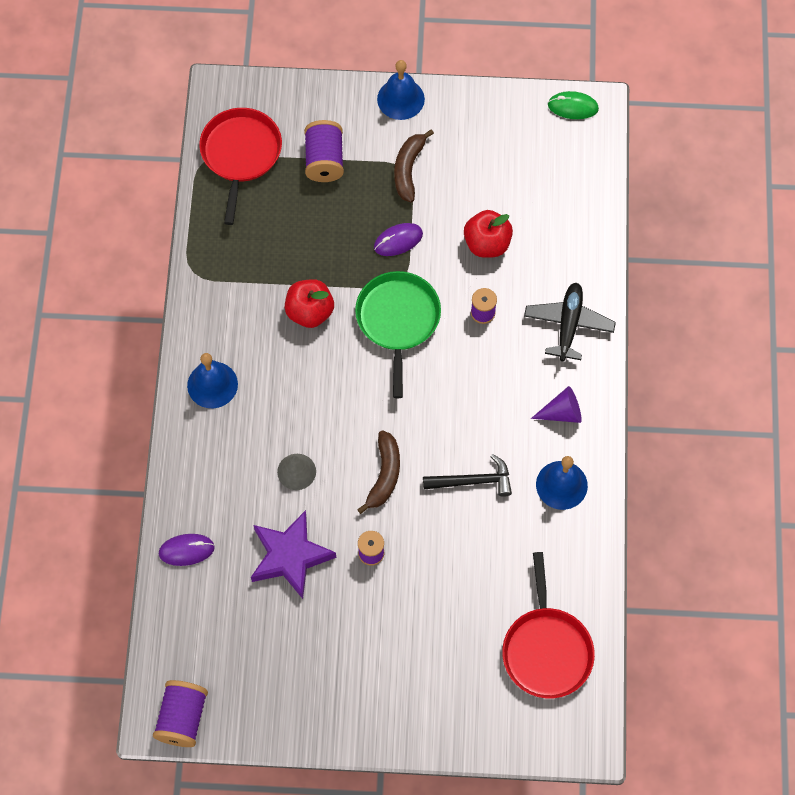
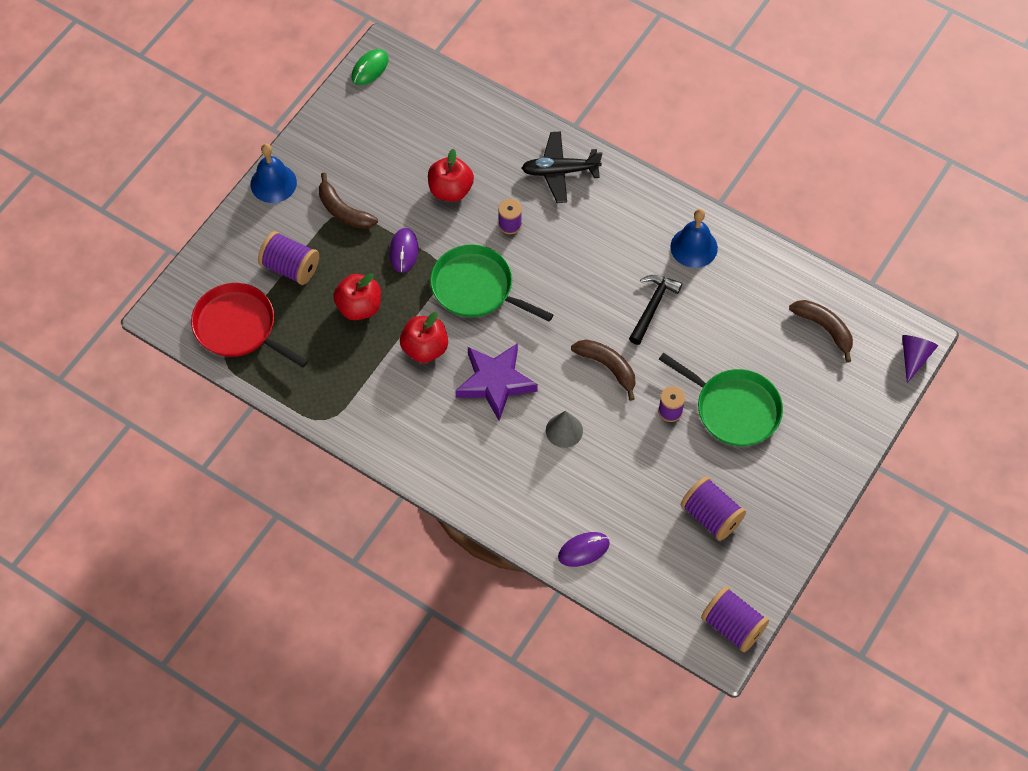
camera: 60 degrees left, 5 degrees down
(186, 550) = (583, 550): purple mouse -> purple mouse turned 45 degrees clockwise
(212, 384) = (443, 456): blue bell -> none
(283, 643) = (711, 516): none -> purple spool
(290, 556) = (637, 472): purple star -> purple star (495, 382)
(319, 236) = (359, 307): none -> red apple
(407, 608) = (734, 409): none -> green pan
(546, 649) = (824, 328): red pan -> brown banana
(562, 412) = (632, 215): purple cone -> purple cone (914, 357)
(568, 324) = (560, 171): black plane -> black plane turned 45 degrees counterclockwise

